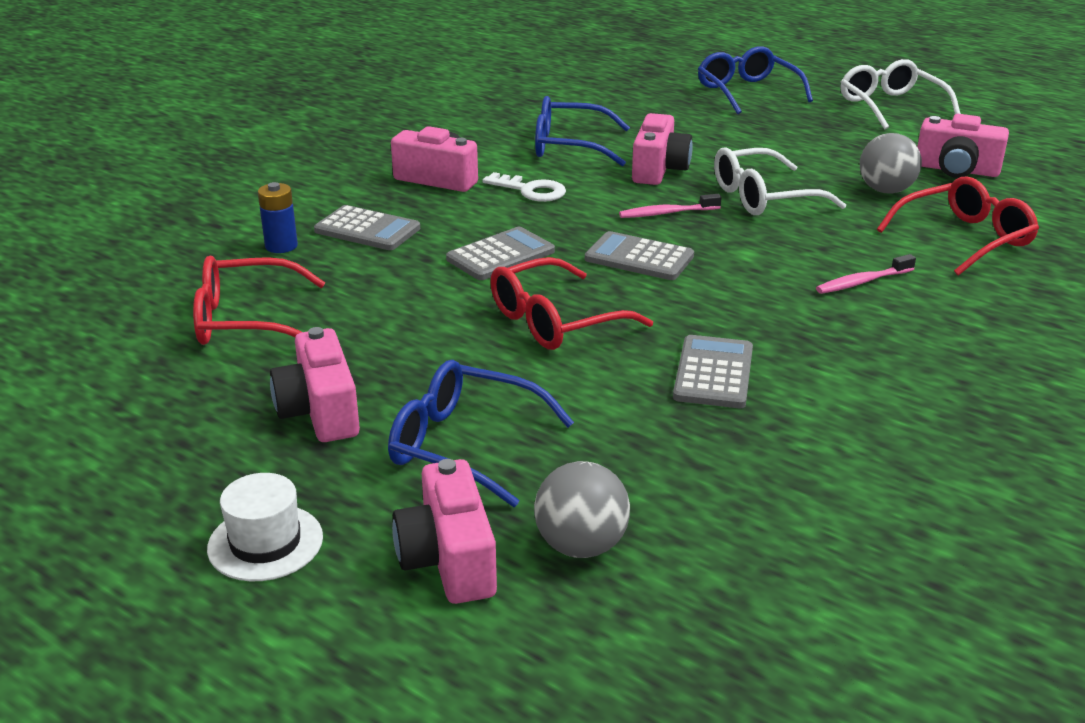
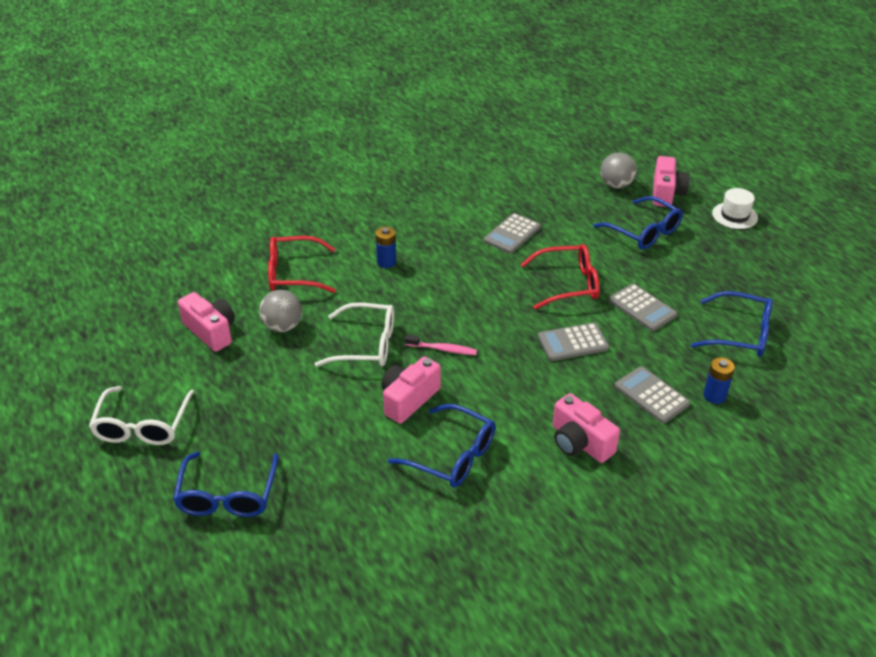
camera: 155 degrees left, 10 degrees up
(246, 320) = (740, 334): red glasses -> blue glasses
(320, 411) = (705, 265): pink camera -> none
(531, 190) = (517, 404): white key -> none
(639, 258) = (491, 315): grey calculator -> grey calculator (642, 308)
(862, 282) = (386, 262): pink toothbrush -> blue battery

